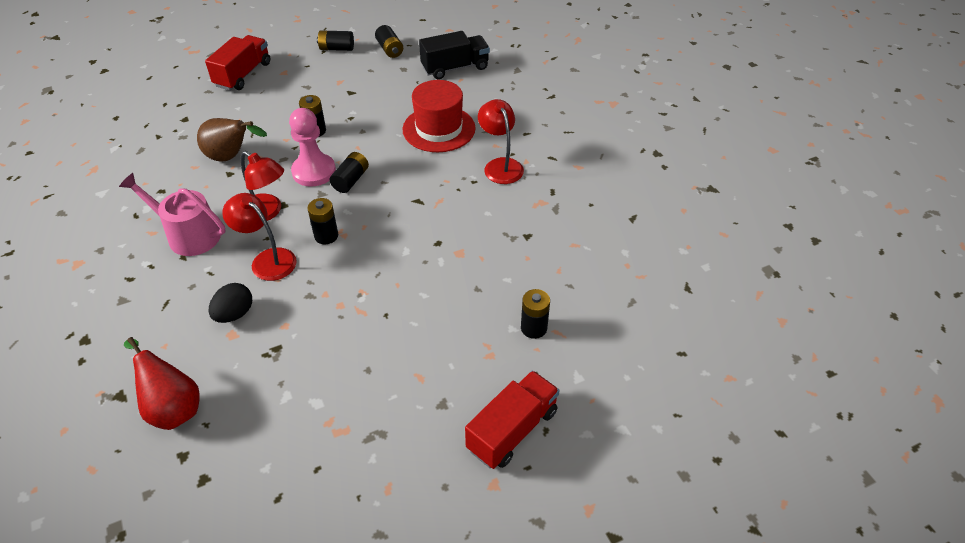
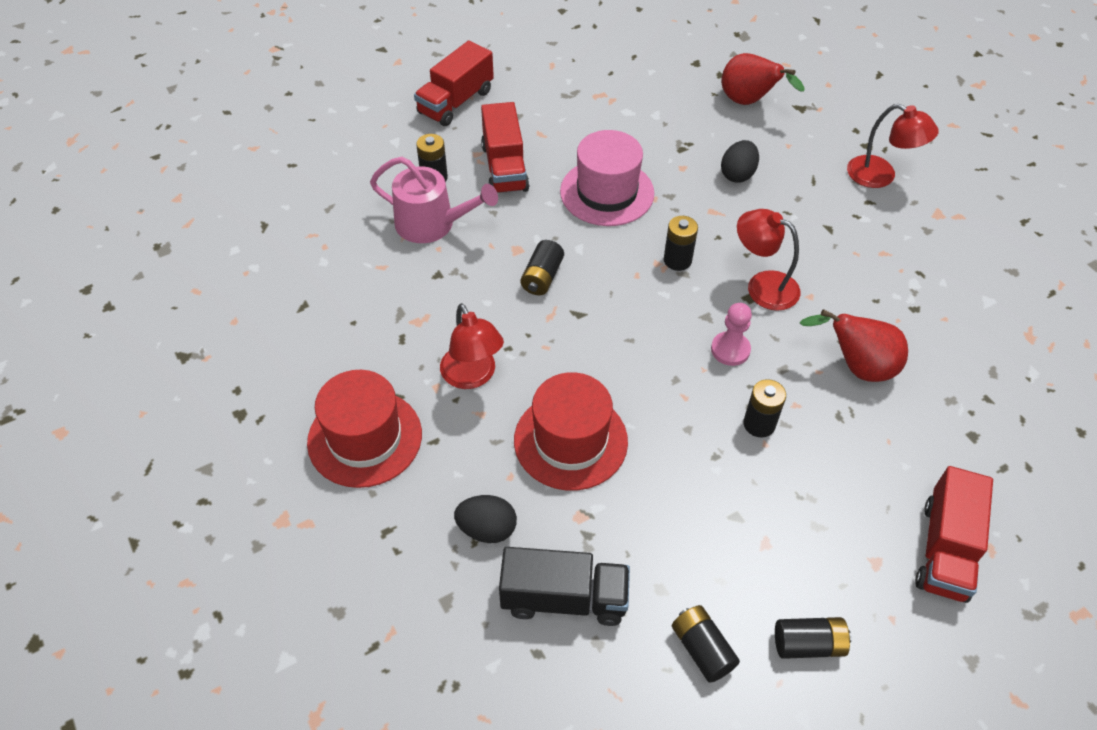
camera: 175 degrees right, 5 degrees up
(188, 235) = (839, 252): pink watering can -> pink watering can (432, 224)
(231, 157) = (857, 367): brown pear -> red pear
(267, 259) = (732, 229): red lamp -> red lamp (880, 176)
(314, 171) = (730, 350): pink pawn -> pink pawn, size x0.65
(351, 180) = (675, 339): black battery -> black battery (542, 277)
(367, 302) = (607, 192): none -> pink hat
(455, 68) = (564, 598): black truck -> black truck turned 150 degrees counterclockwise
(463, 336) = (504, 168): none -> red truck
(494, 94) = (487, 529): none -> black egg
(571, 136) = (365, 438): none -> red hat

